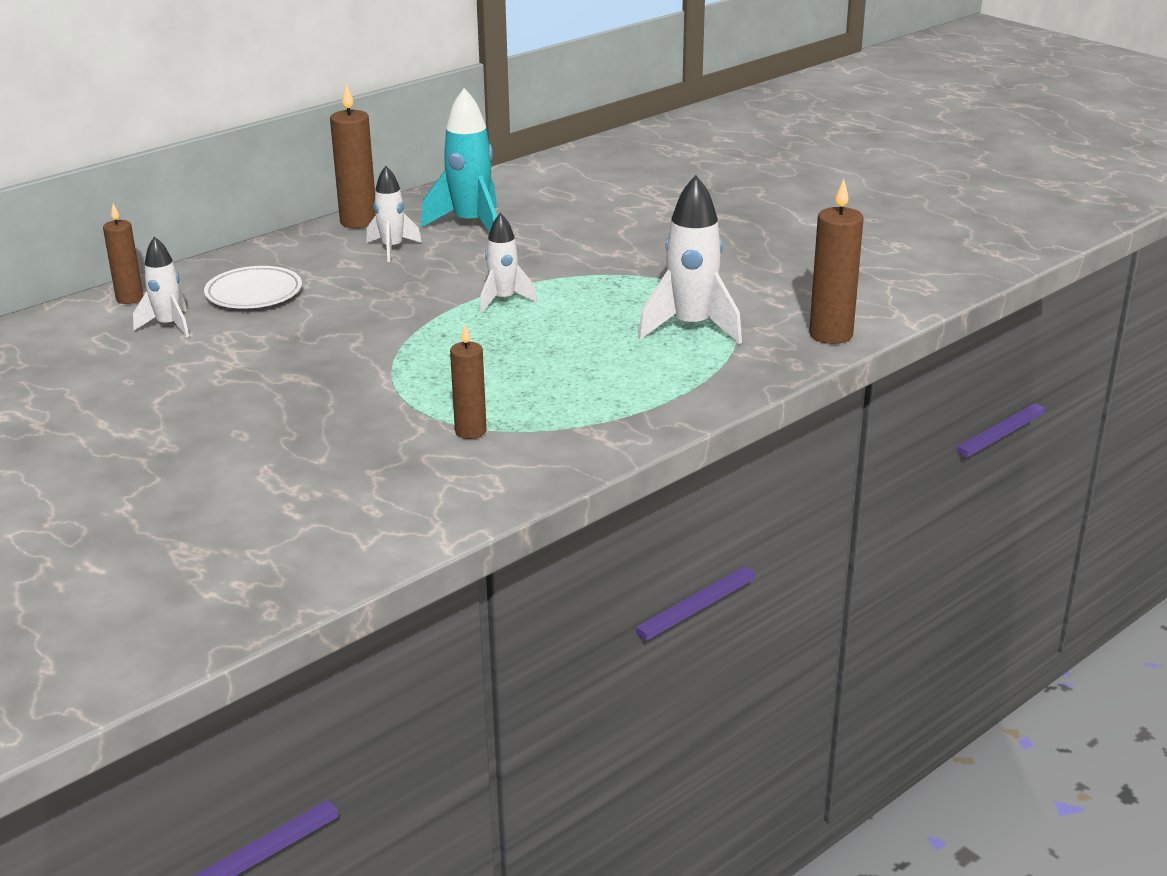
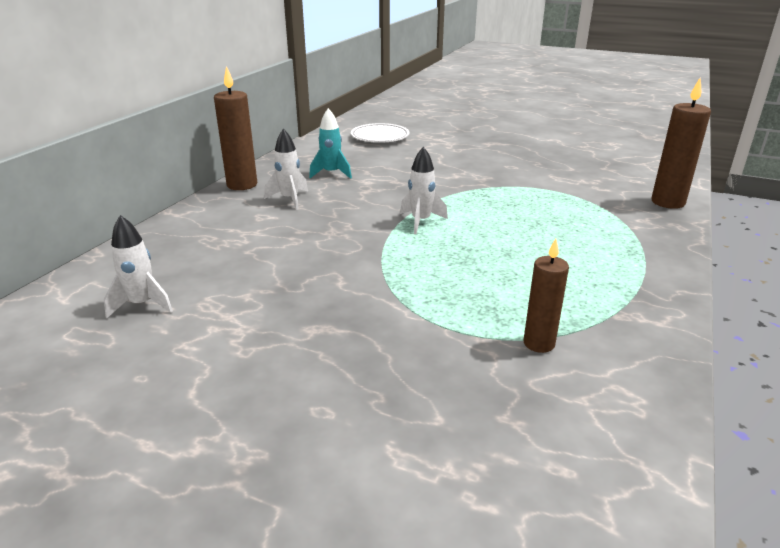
camera: 25 degrees left, 0 degrees up
(130, 298) = (79, 286): brown candle -> none
(254, 293) = (204, 256): white plate -> white plate (380, 137)
(470, 225) = (331, 173): turquoise rocket -> turquoise rocket, size x0.60
(691, 327) = (577, 215): white rocket -> none

